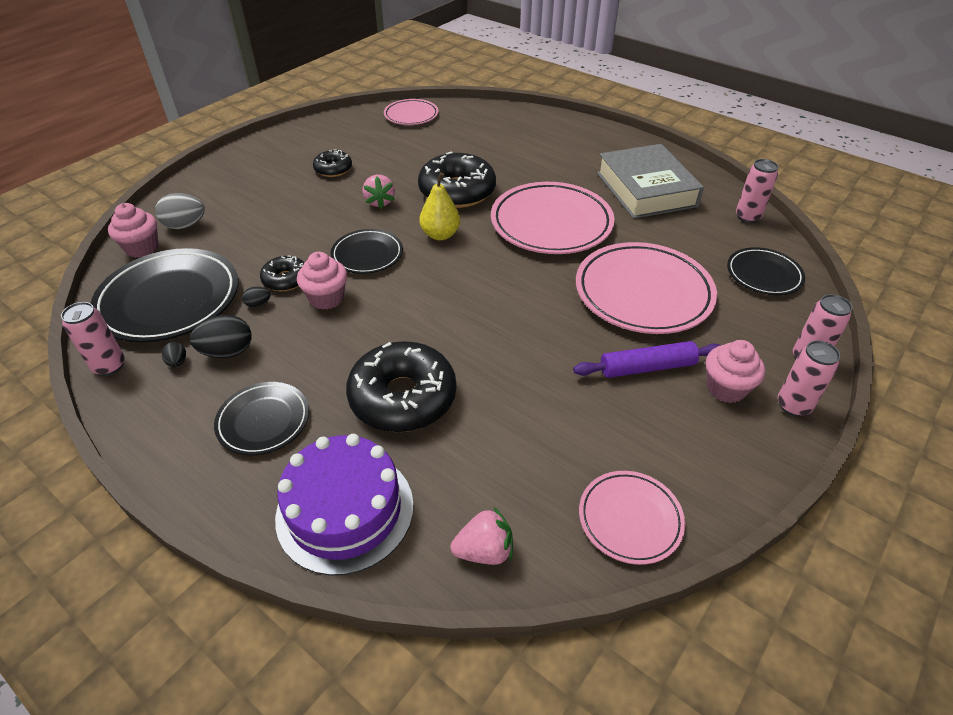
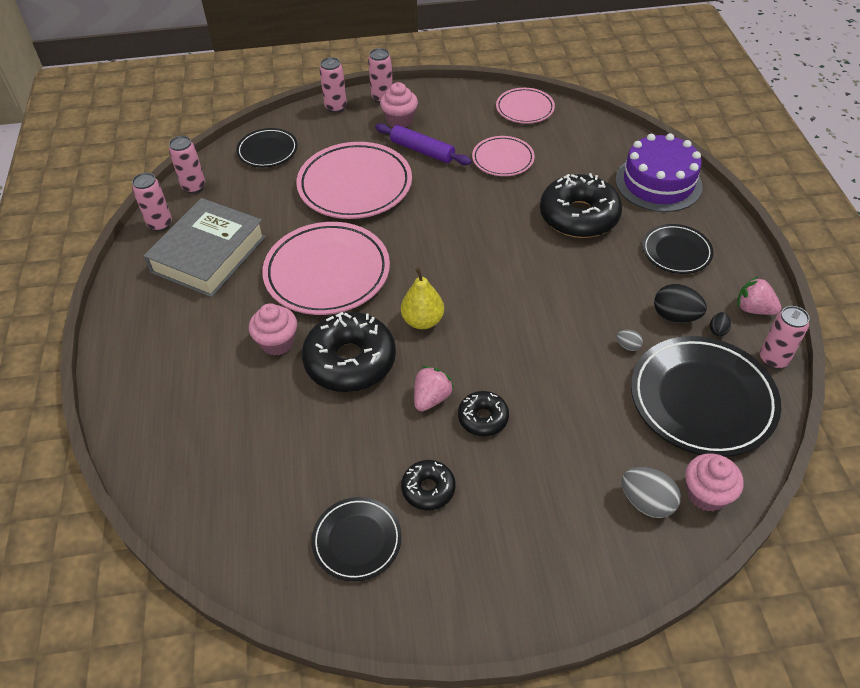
camera: 135 degrees left, 5 degrees up
(258, 304) = (628, 346): black egg -> grey egg
(285, 279) = (589, 358): black donut -> black donut (483, 418)
(326, 298) = (570, 317): pink cupcake -> pink cupcake (277, 343)
(367, 255) = (502, 340): black plate -> black plate (357, 540)
(411, 115) = (239, 536): pink plate -> pink plate (503, 159)
(484, 551) = (603, 134): pink strawberry -> pink strawberry (753, 309)
(712, 185) = (160, 224): none -> pink can

